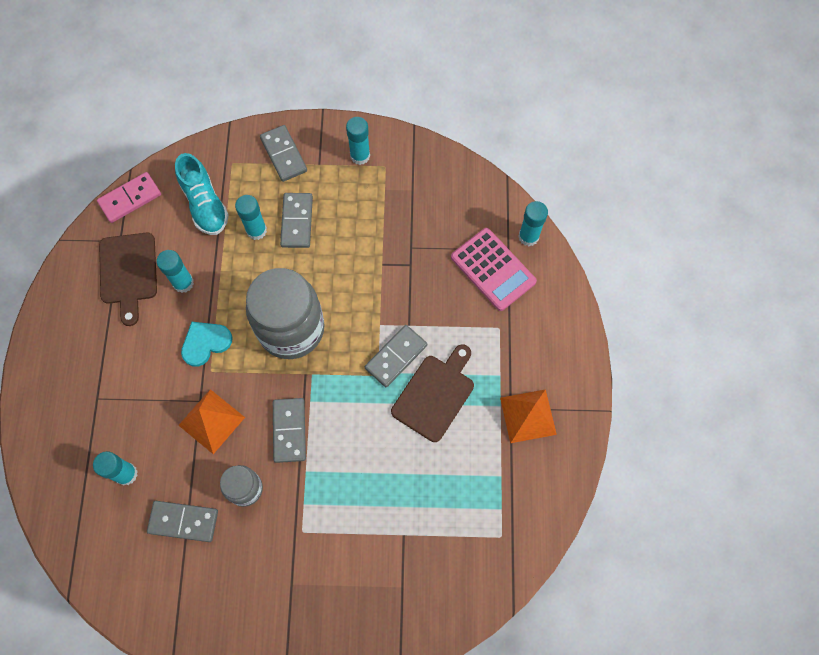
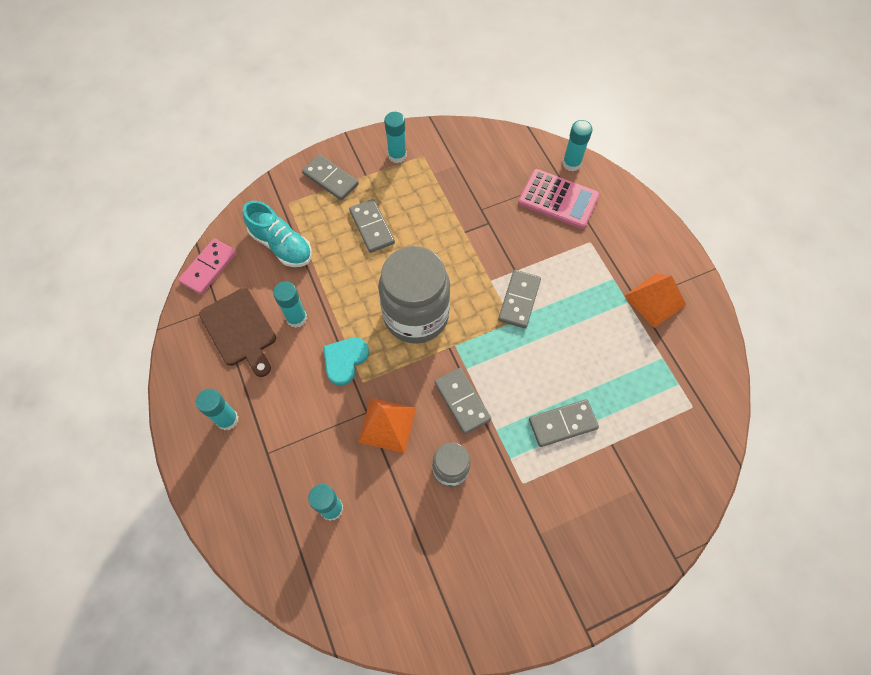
camera: 25 degrees left, 5 degrees down
(183, 521) = (409, 526): grey domino -> grey domino (562, 424)
(256, 230) = (340, 248): turquoise glue stick -> turquoise glue stick (227, 419)
(435, 394) = (569, 316): brown cutting board -> none

